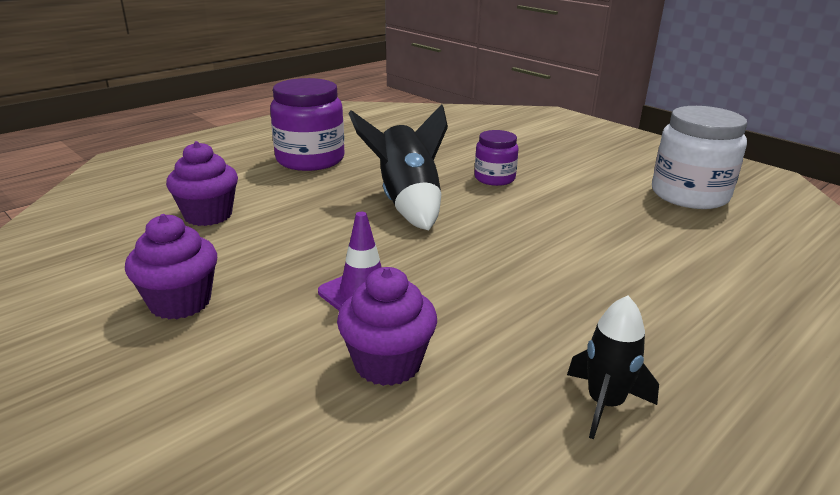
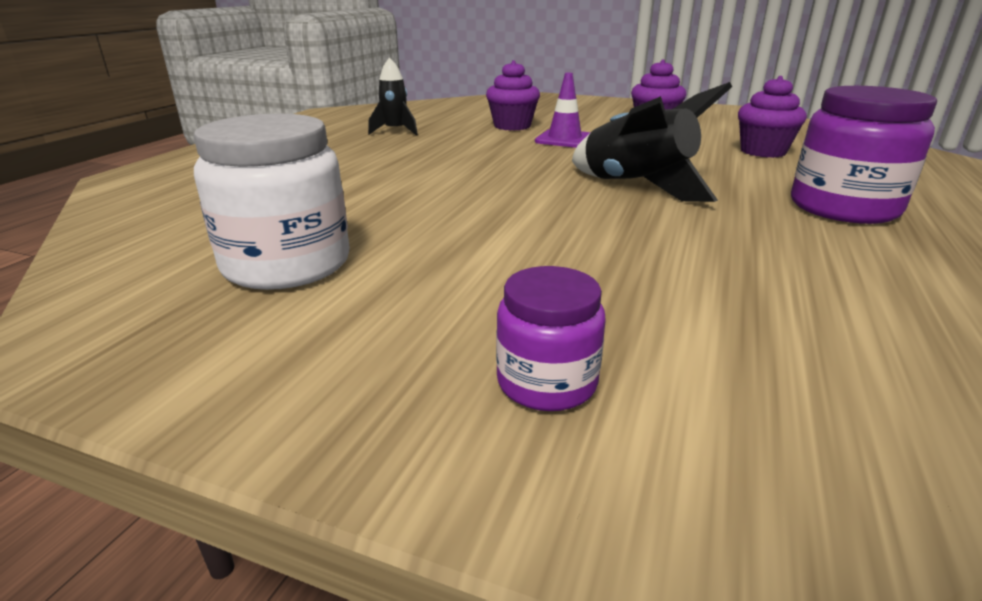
camera: 155 degrees right, 0 degrees up
(494, 178) = (586, 231): purple jar -> purple jar (546, 382)

